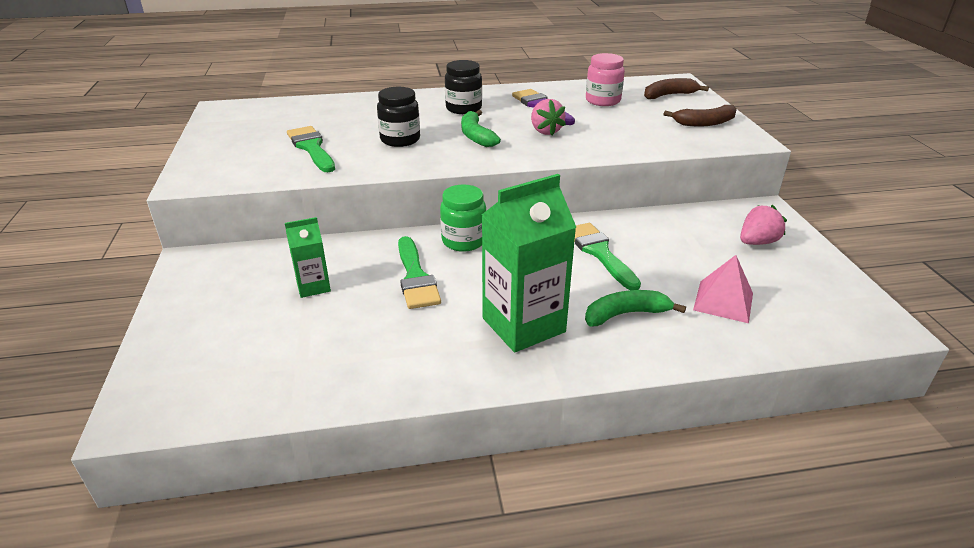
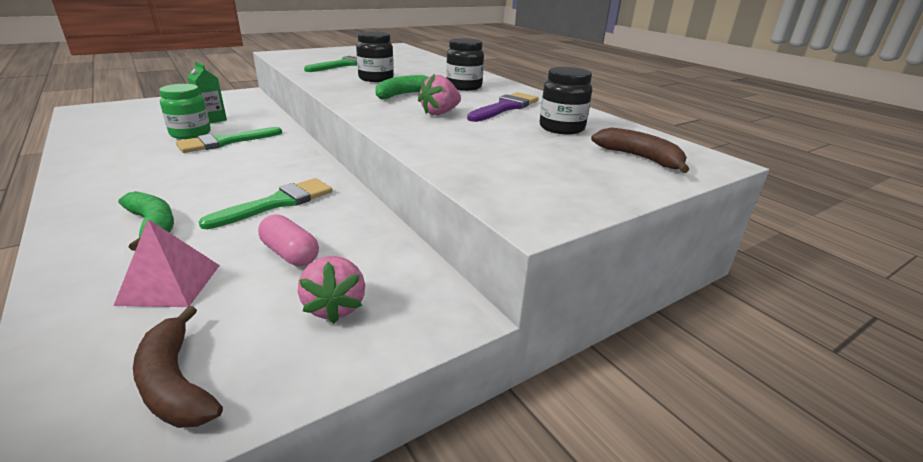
camera: 65 degrees right, 5 degrees down
(463, 241) = (286, 149): green jar -> green jar (190, 134)
(523, 325) = (145, 184): green carton -> none
(602, 101) = (561, 128): pink jar -> black jar
(689, 252) = (290, 254): none -> pink capsule
(705, 123) = (564, 183): brown banana -> brown banana (175, 383)
(757, 242) = (335, 307): pink strawberry -> pink strawberry turned 45 degrees clockwise

